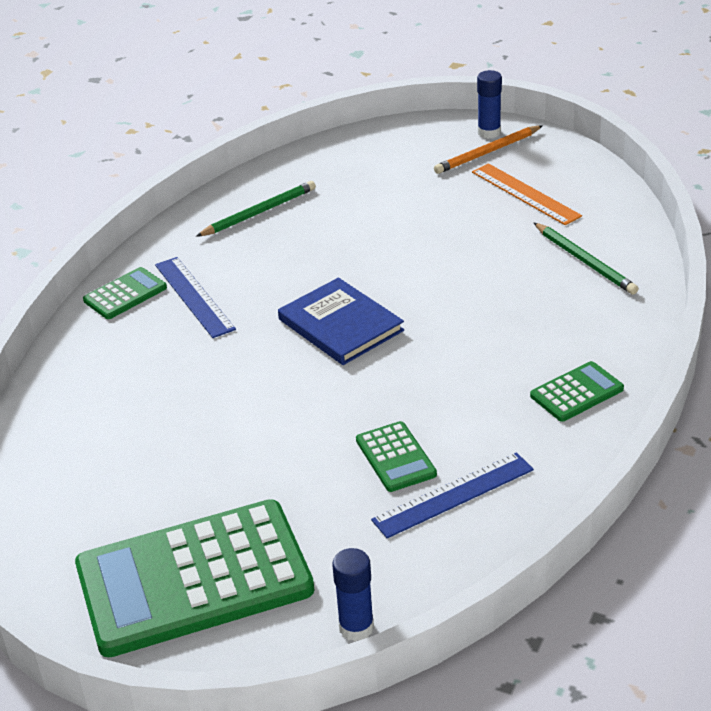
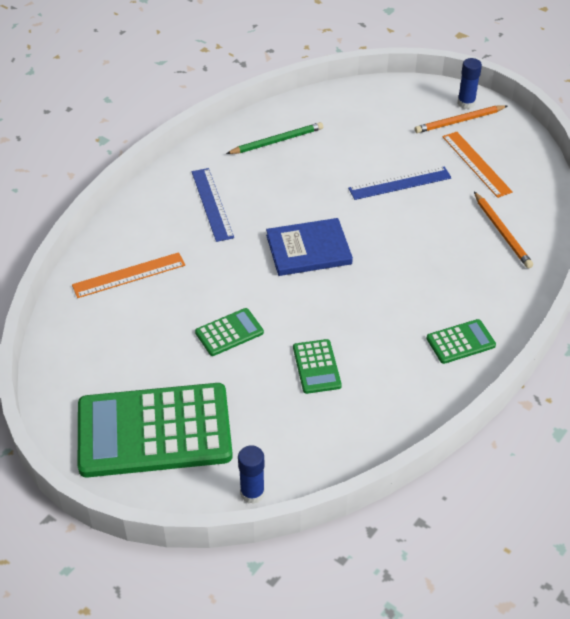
camera: 10 degrees right, 10 degrees up
(103, 398) = (129, 275): none -> orange ruler
(125, 294) = (164, 192): green calculator -> green calculator (229, 332)
(340, 325) = (308, 250): blue book -> blue book turned 75 degrees counterclockwise
(453, 495) = (348, 406): blue ruler -> blue ruler (400, 183)
(585, 261) = (502, 232): green pencil -> orange pencil

